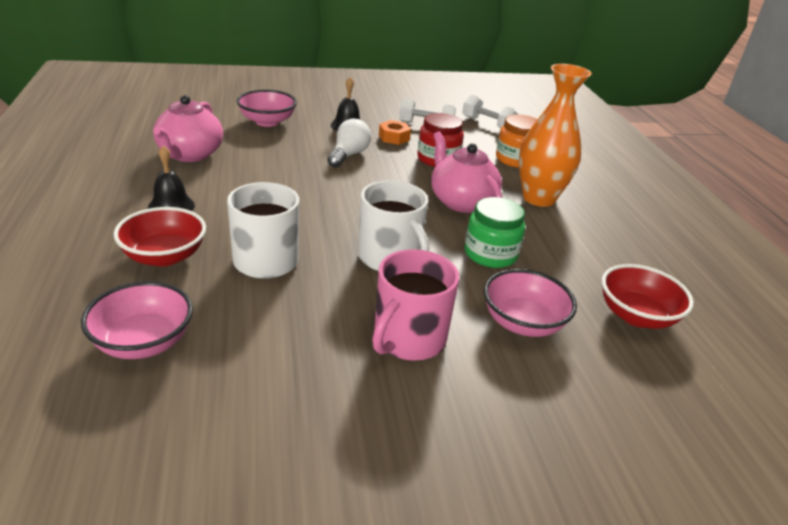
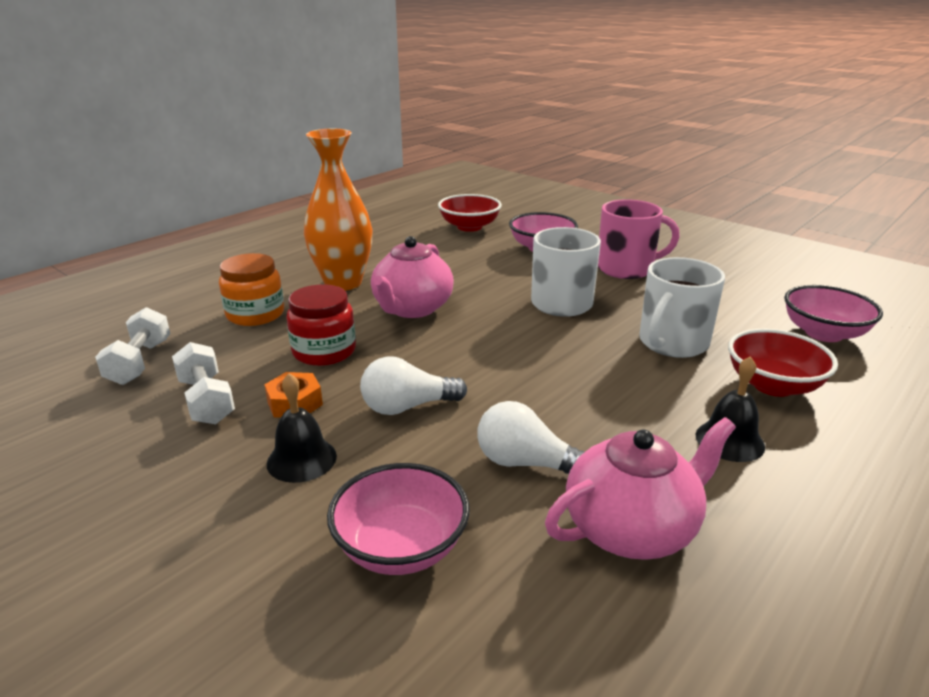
camera: 125 degrees left, 5 degrees down
(261, 157) = (526, 463): none -> white light bulb
(490, 254) = (481, 275): green jar -> none

